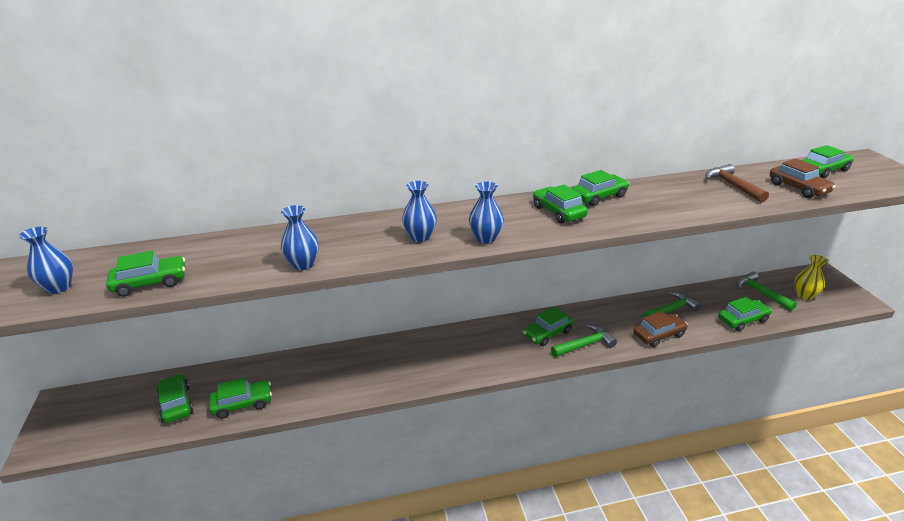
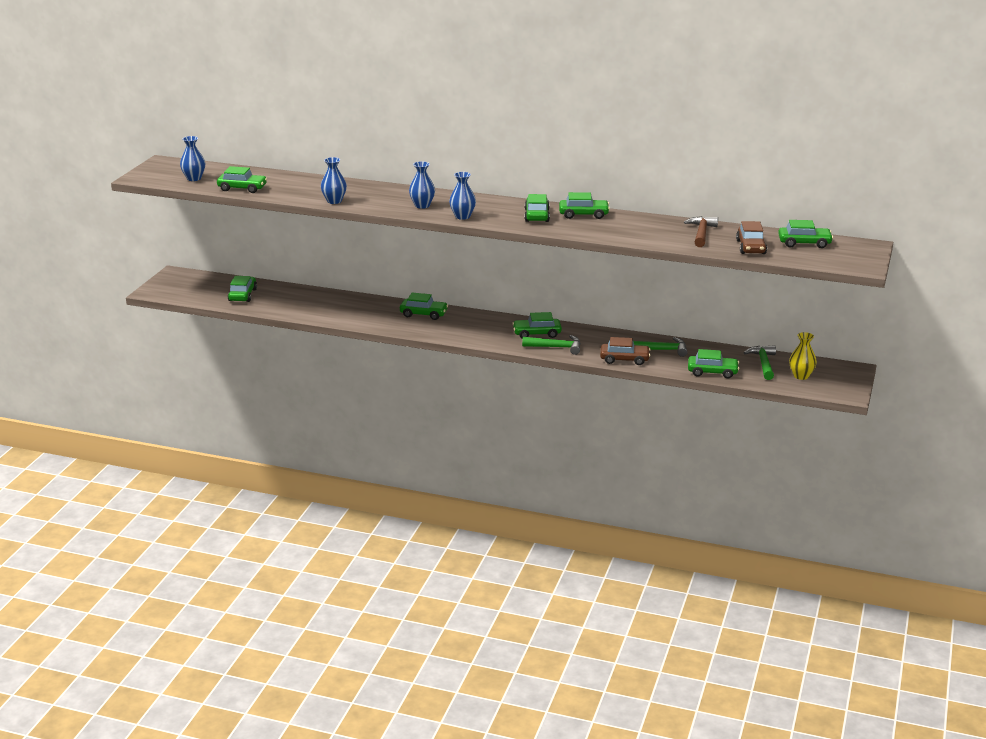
camera: 30 degrees right, 5 degrees down
(242, 404) = (282, 307): green car -> green car (423, 314)

